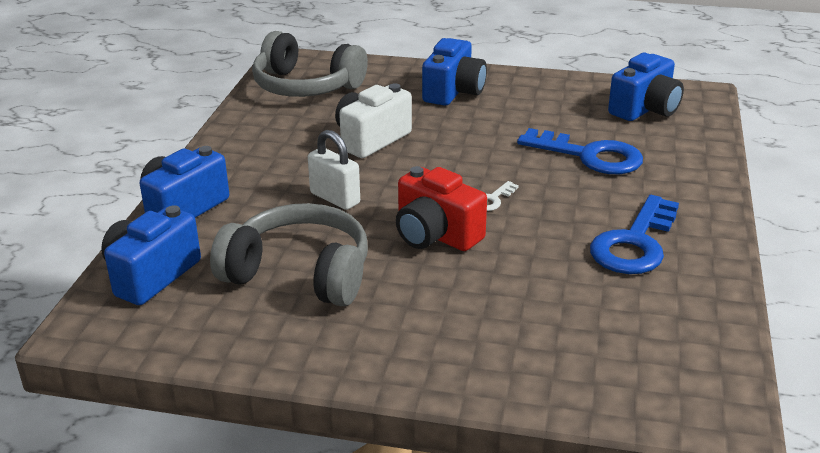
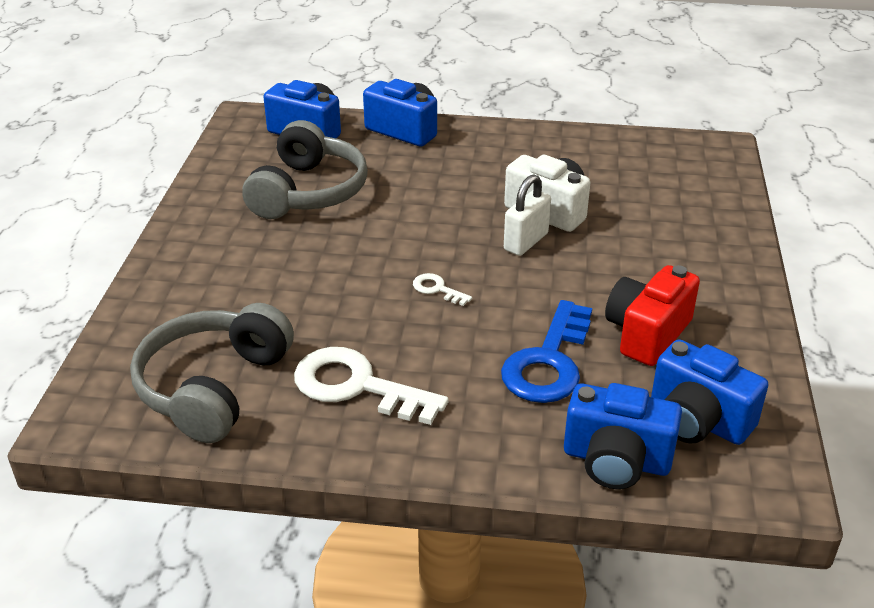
camera: 85 degrees right, 5 degrees up
(306, 86) = (657, 163): grey headphones -> grey headphones (213, 387)
(335, 198) = (429, 198): white padlock -> white padlock (526, 242)
(435, 235) = (368, 256): red camera -> red camera (647, 333)
(453, 92) = (684, 258): blue camera -> blue camera (616, 460)
(635, 243) = (357, 386): blue key -> white key

